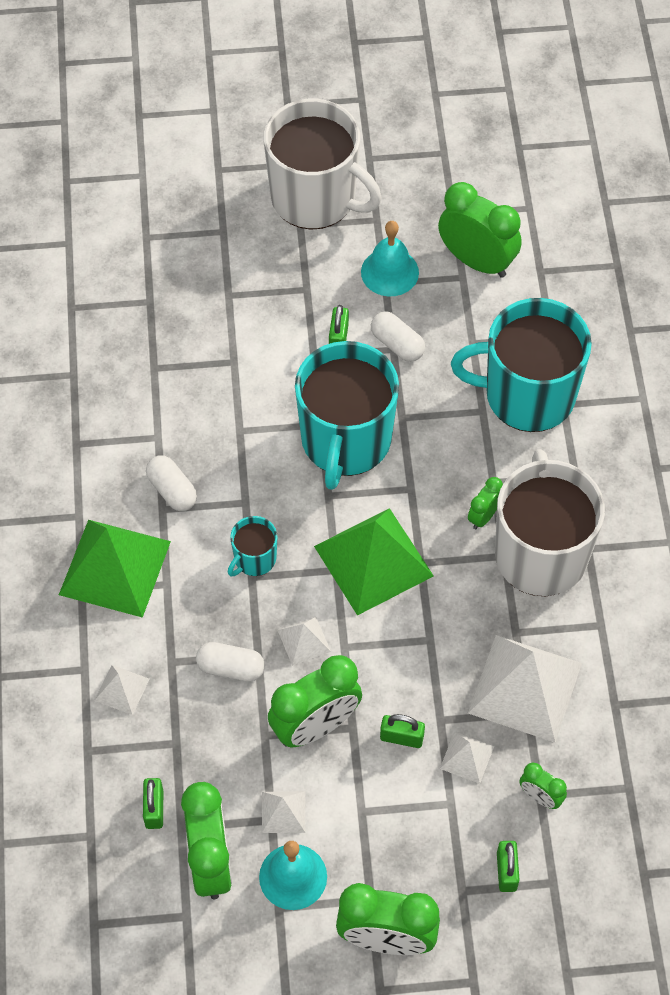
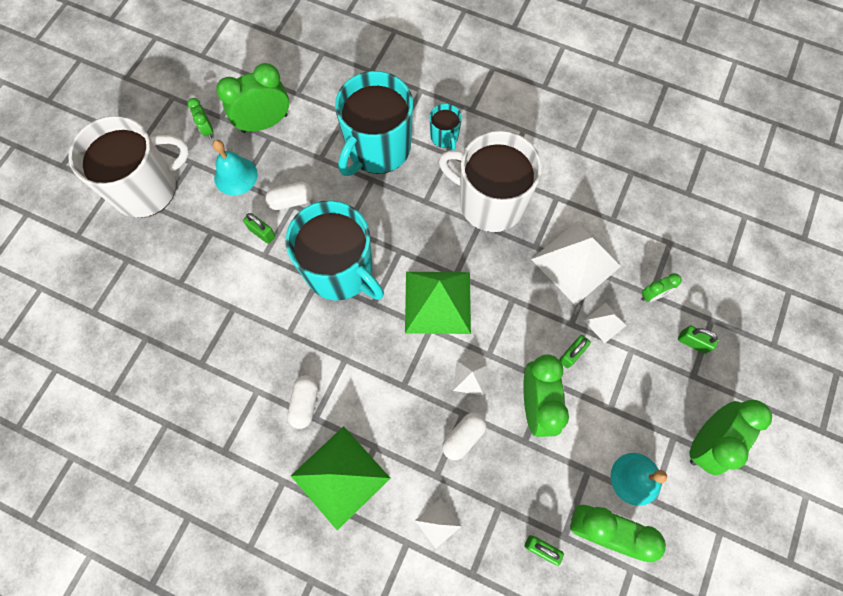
camera: 60 degrees left, 10 degrees up
(172, 490) = (305, 403): white capsule -> white capsule turned 75 degrees counterclockwise
(254, 559) = (391, 376): turquoise mug -> turquoise mug (444, 137)
(283, 812) = (586, 459): white pyramid -> none
(483, 516) = (445, 220): green clock -> green clock (207, 130)

